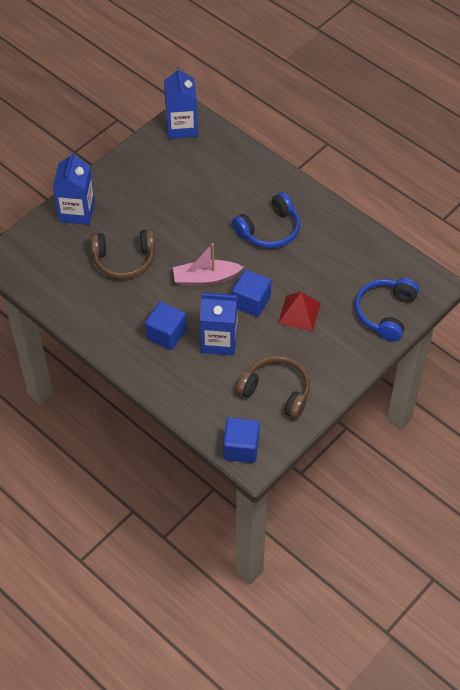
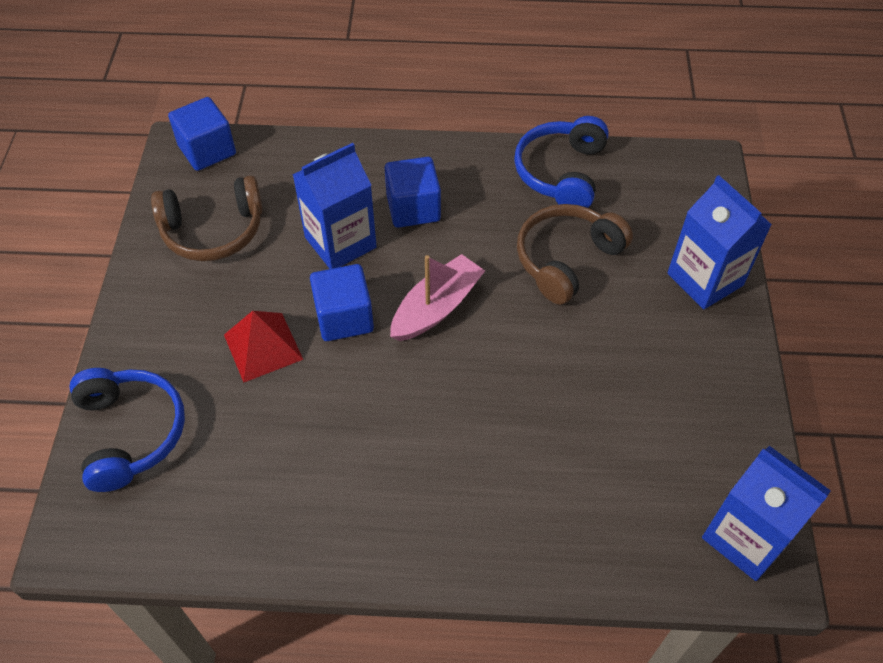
camera: 140 degrees right, 0 degrees up
(269, 230) = (417, 446): blue headphones -> blue headphones (561, 172)

